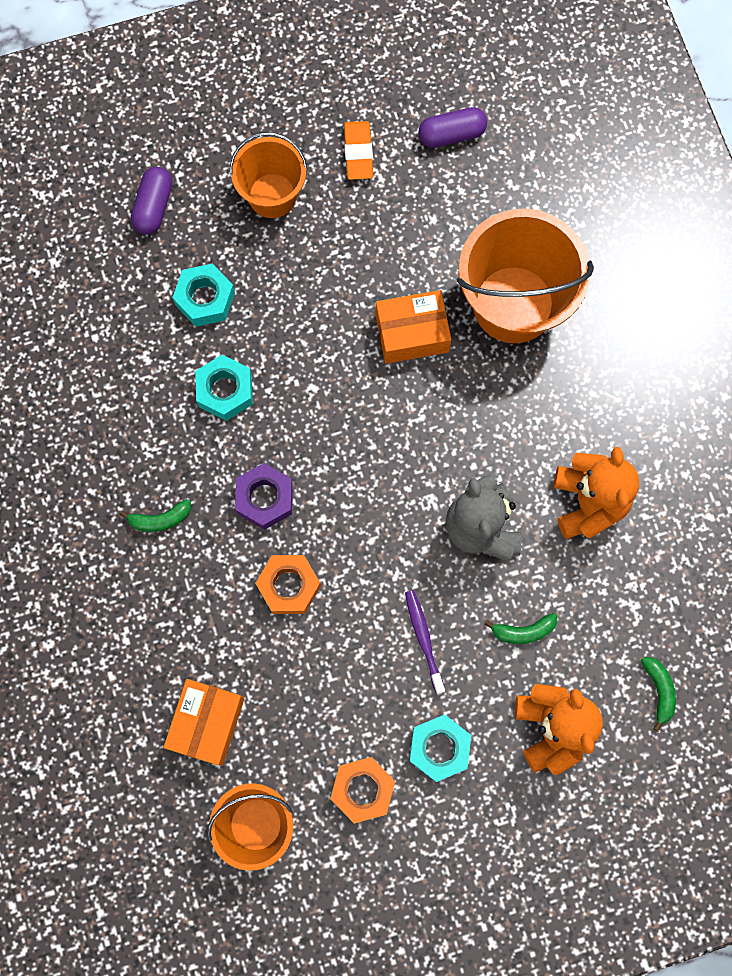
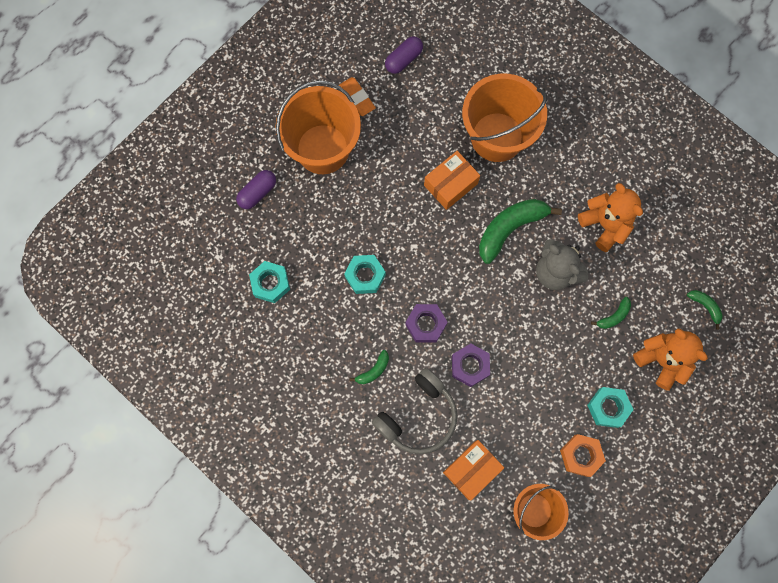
camera: 30 degrees left, 0 degrees up
(154, 207) = (257, 193): purple capsule -> purple capsule turned 60 degrees clockwise
(181, 612) = (418, 416): none -> grey headphones
(205, 299) = (321, 230): turquoise nut -> turquoise nut (270, 283)
(207, 723) = (472, 470): orange box -> orange box turned 60 degrees clockwise
(272, 195) = (322, 149): orange bucket -> orange bucket, size x1.67
(289, 586) = (470, 366): orange nut -> purple nut
(423, 639) = (562, 352): purple toothbrush -> none
(455, 435) = (510, 229): none -> green banana

